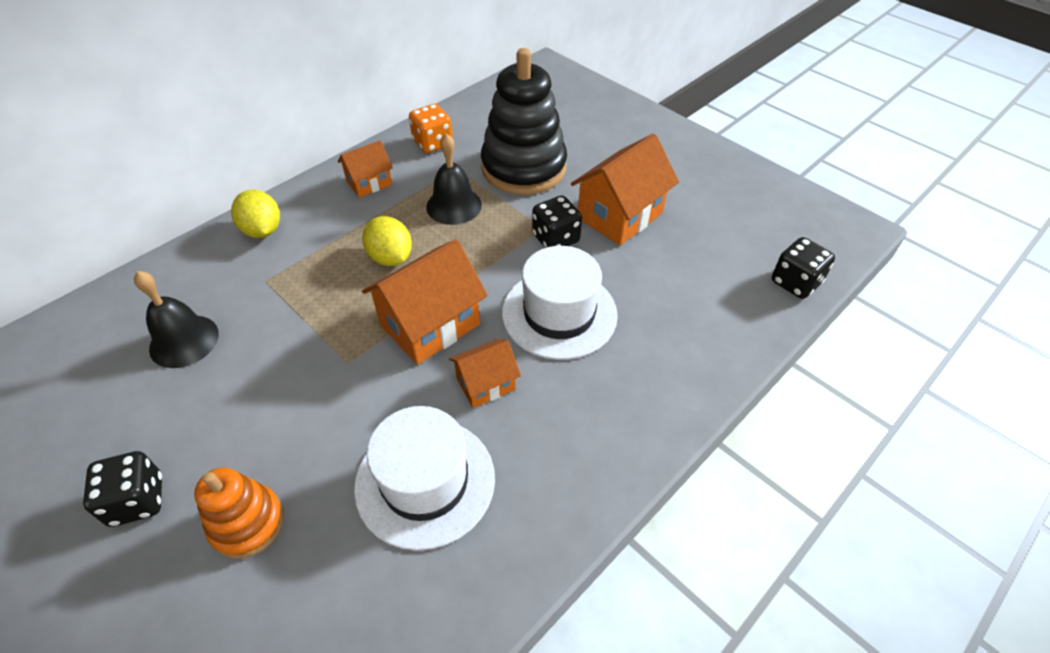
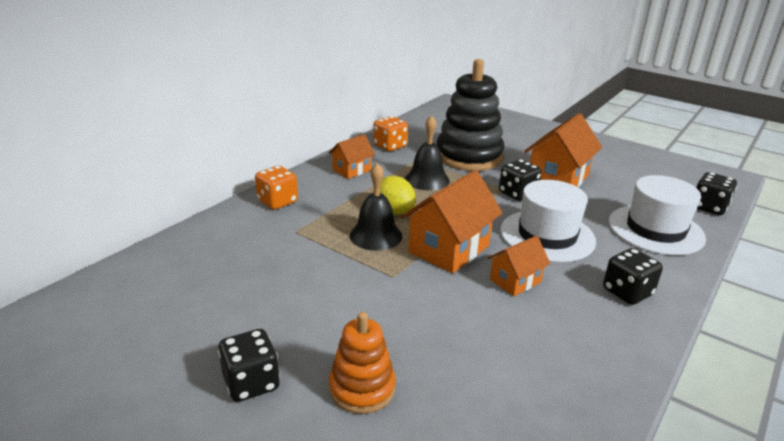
camera: 10 degrees left, 20 degrees down
(184, 341) = (242, 273): black bell -> black bell (376, 235)
(262, 230) = (277, 202): yellow lemon -> orange dice
(425, 481) = (502, 346): white hat -> white hat (655, 230)
(613, 416) = (627, 292): none -> black dice

